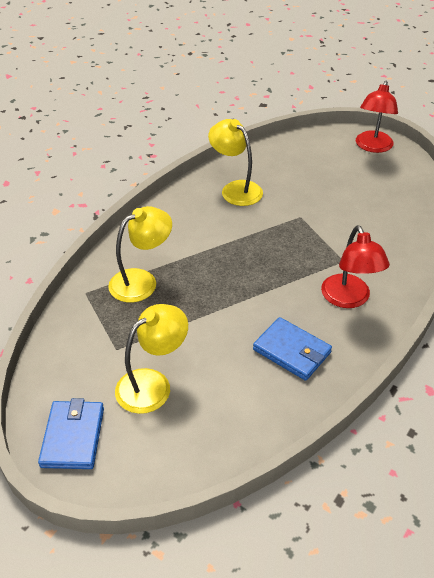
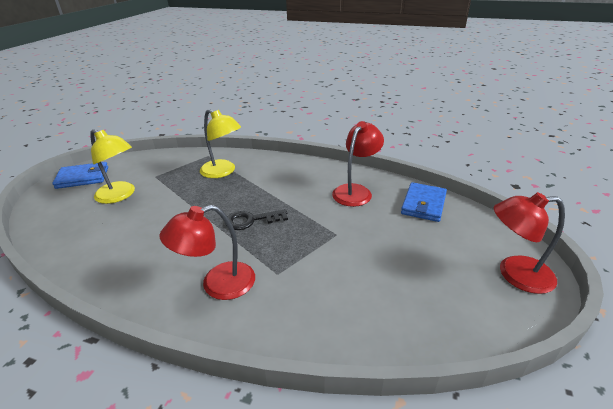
camera: 75 degrees right, 10 degrees down
(235, 189) = (356, 191): yellow lamp -> red lamp
(258, 267) = (251, 220): none -> black key
(292, 351) = (146, 255): blue wallet -> blue wallet (423, 204)

